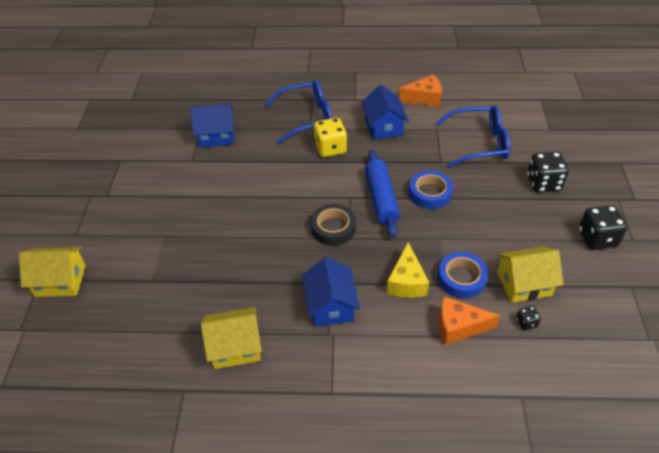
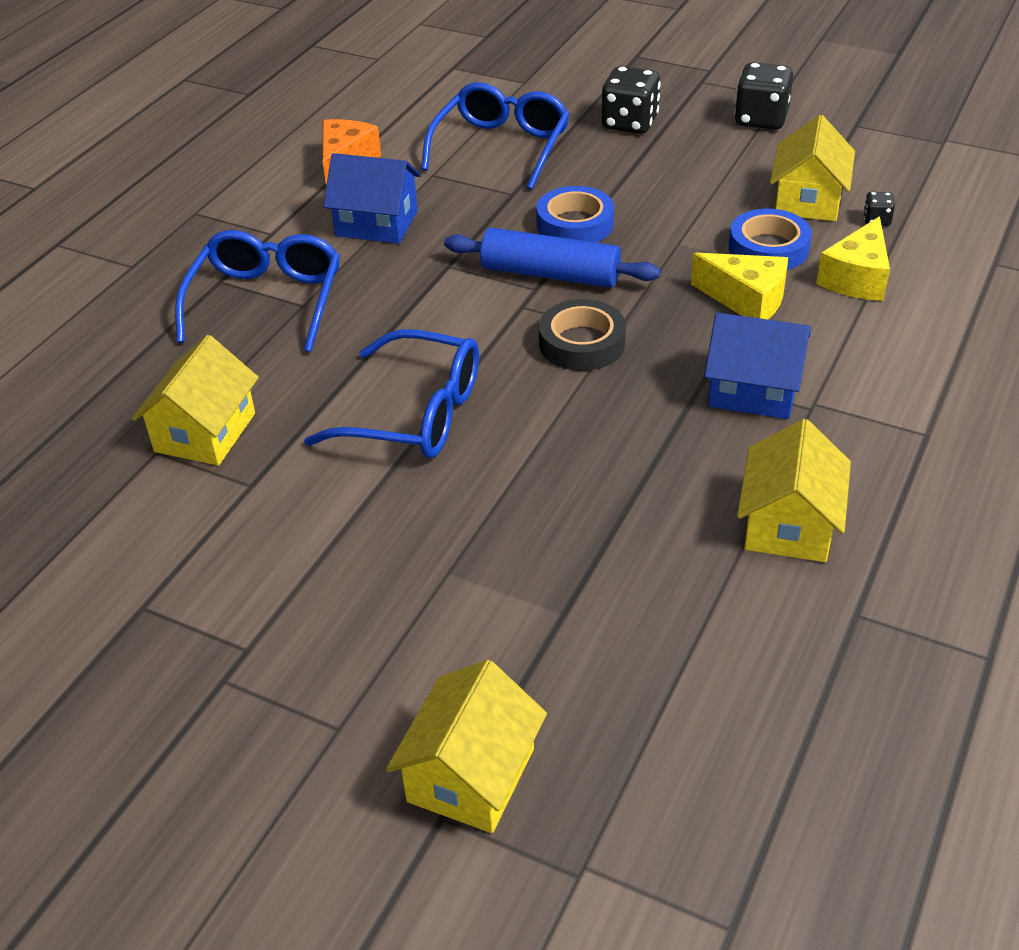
camera: 65 degrees left, 5 degrees down
(216, 136) = (205, 432): blue house -> yellow house
(255, 190) = (416, 414): none -> blue glasses
(330, 148) = (379, 295): yellow dice -> none
(458, 327) = (856, 278): orange cheese -> yellow cheese

